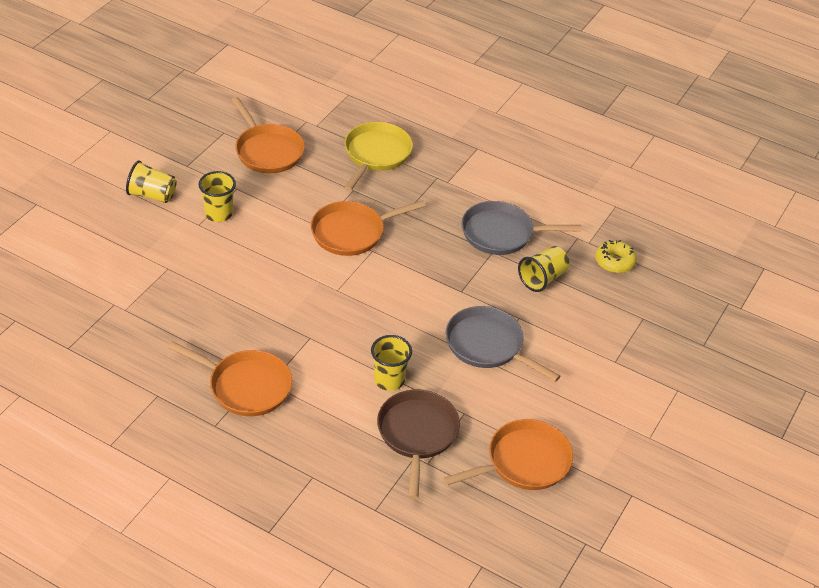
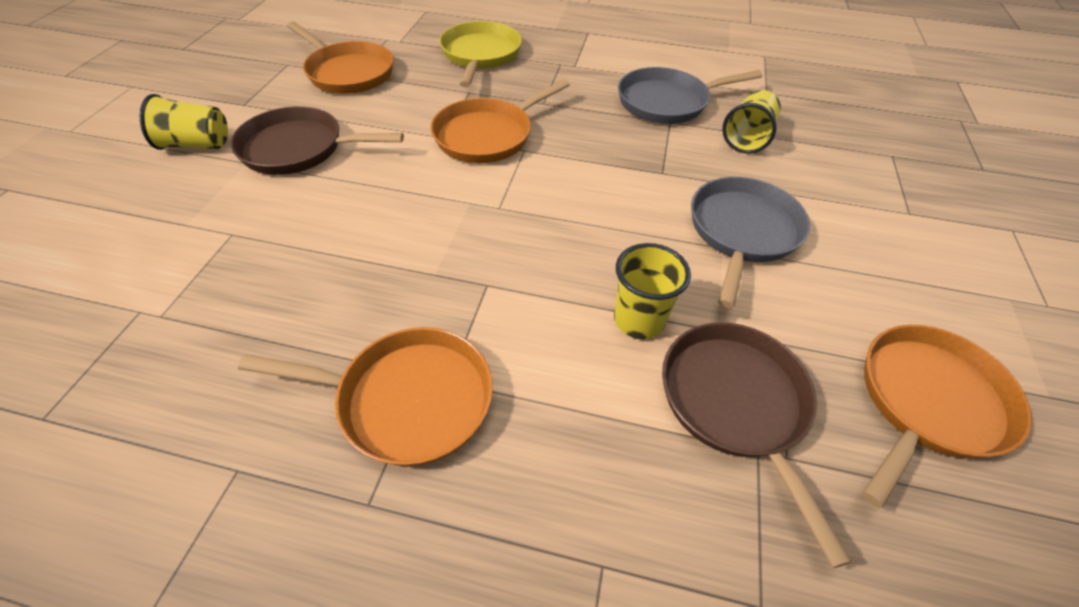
camera: 15 degrees left, 5 degrees up
(219, 214) = (299, 149): yellow cup -> brown pan
(488, 345) = (742, 232): grey pan -> grey pan turned 90 degrees clockwise
(614, 262) = (809, 105): yellow donut -> none

